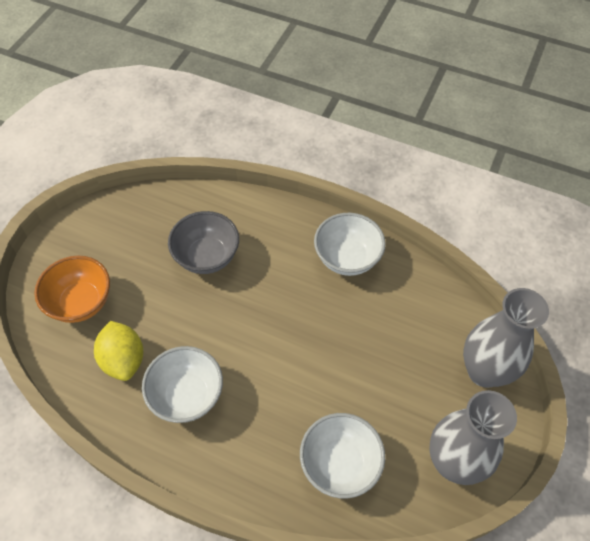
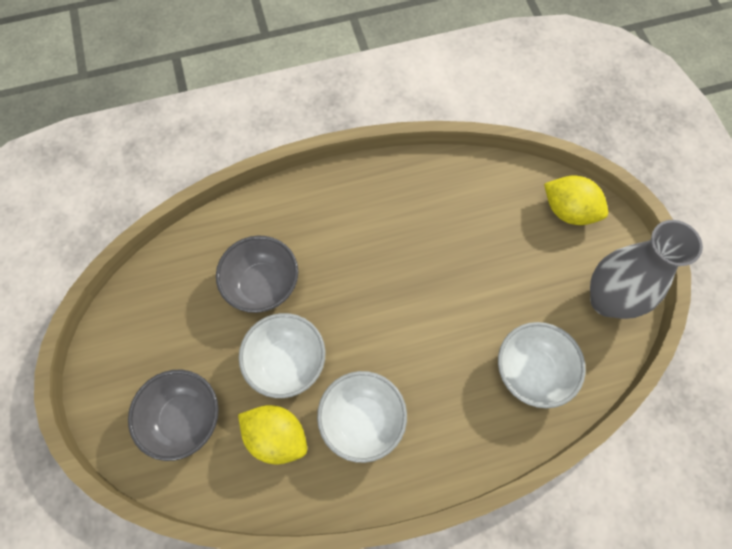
camera: 40 degrees left, 10 degrees up
(81, 302) = (184, 419): orange bowl -> grey bowl
(347, 258) = (385, 195): white bowl -> white bowl (286, 363)
(484, 371) = (568, 211): grey vase -> yellow lemon

